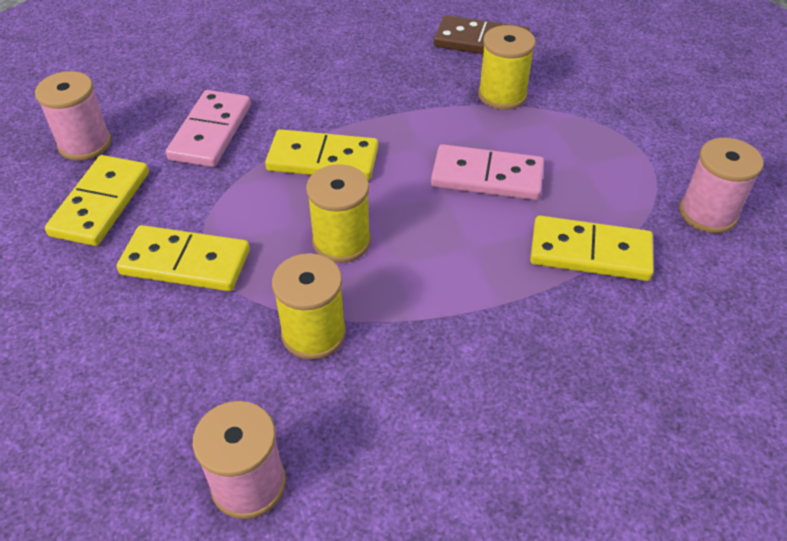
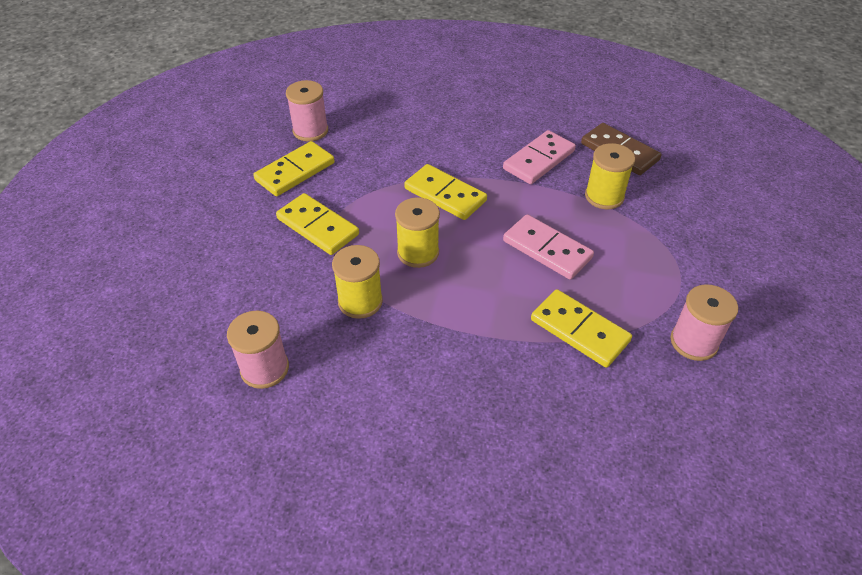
camera: 30 degrees right, 0 degrees up
(211, 132) = (388, 150): pink domino -> pink domino (539, 160)

